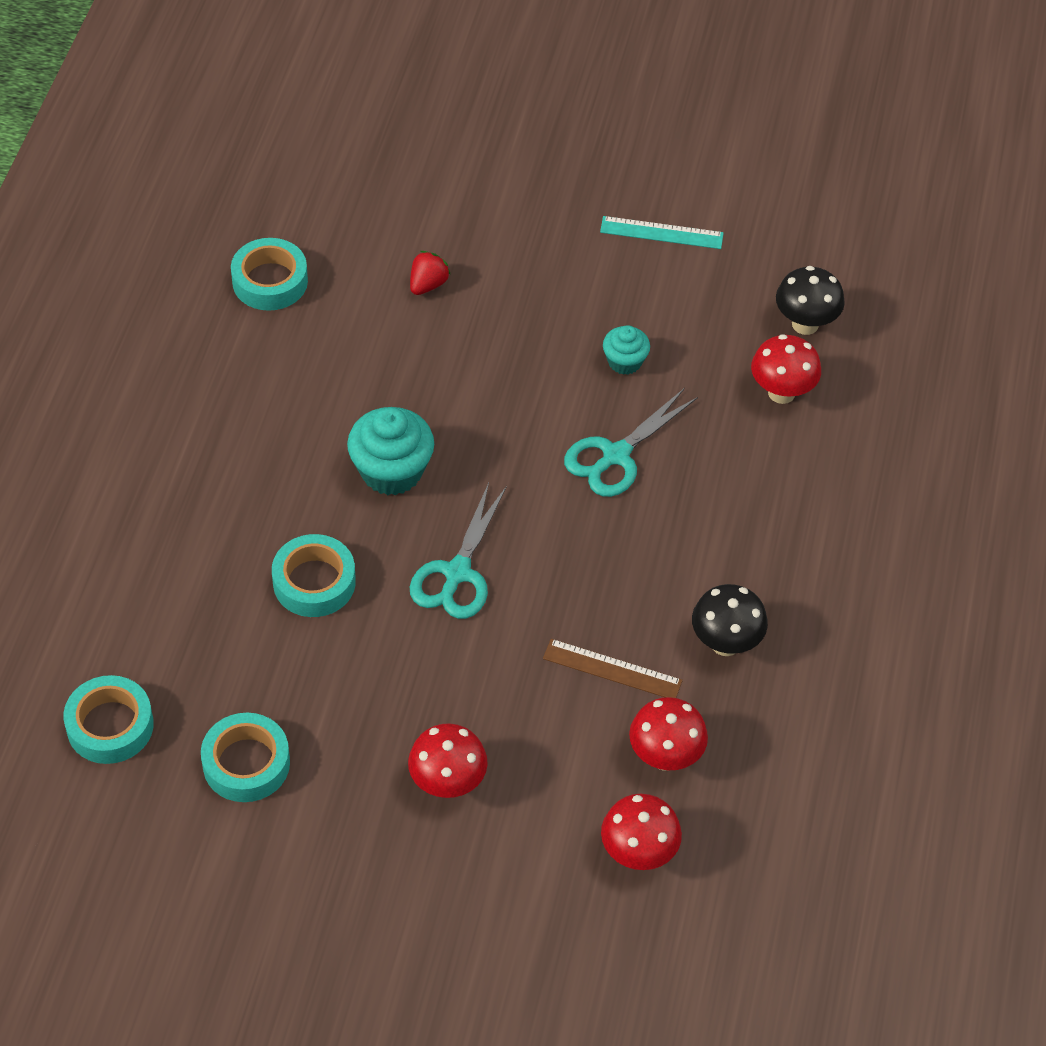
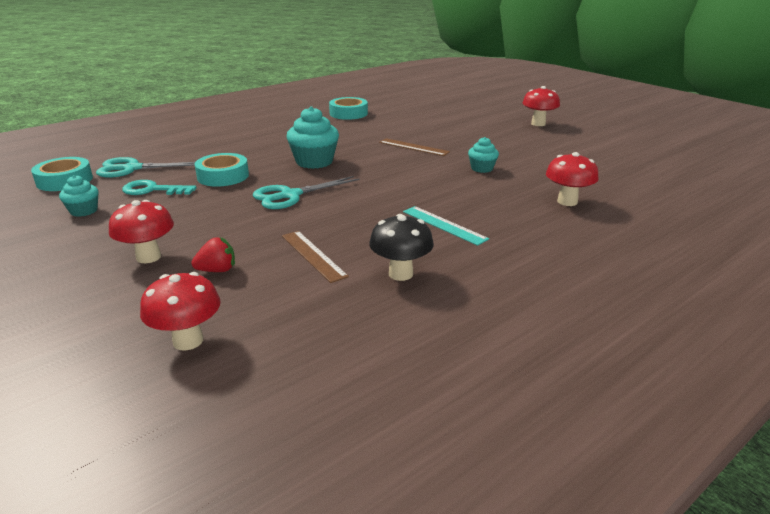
camera: 40 degrees right, 25 degrees down
(246, 763) = (84, 211): turquoise tape -> turquoise cupcake
(266, 669) = (153, 190): none -> turquoise key
(428, 284) = (413, 129): red strawberry -> red strawberry (217, 270)
(483, 347) = (413, 147): none -> brown ruler
(616, 455) = (434, 190): turquoise scissors -> turquoise scissors (132, 168)
(661, 233) = (553, 145): turquoise ruler -> turquoise ruler (444, 225)
(665, 757) = (283, 304): red mushroom -> red mushroom (538, 124)
(805, 324) = (610, 187): black mushroom -> none

